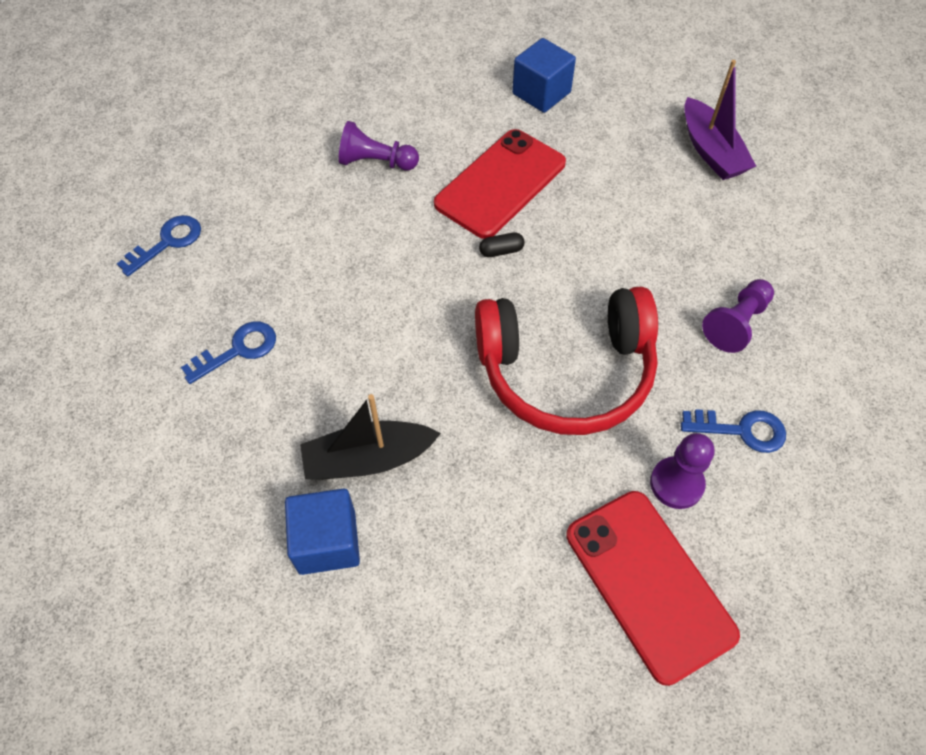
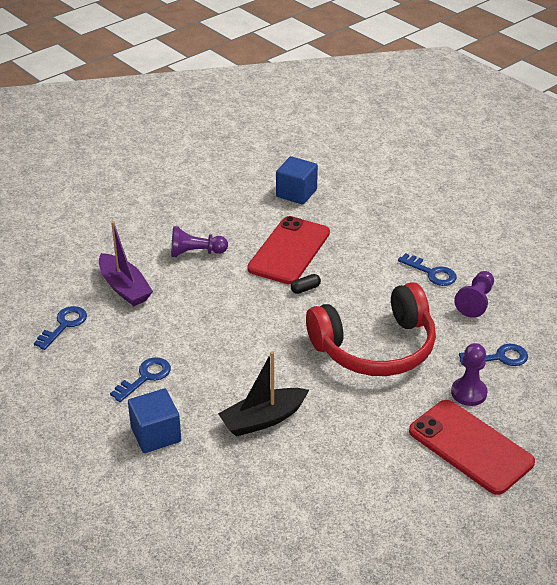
camera: 15 degrees left, 20 degrees down
(327, 542) = (254, 468): blue cube -> blue cube (156, 434)
(687, 260) = (431, 273): none -> blue key
(711, 151) = (425, 208): purple boat -> purple boat (124, 288)

